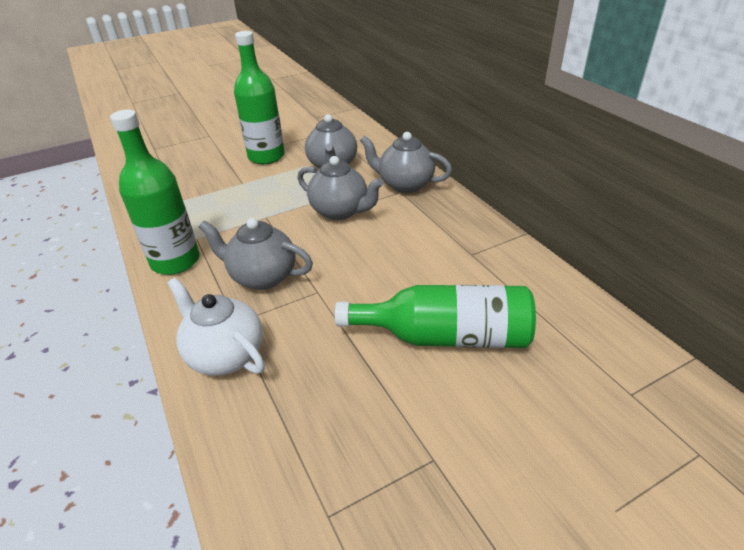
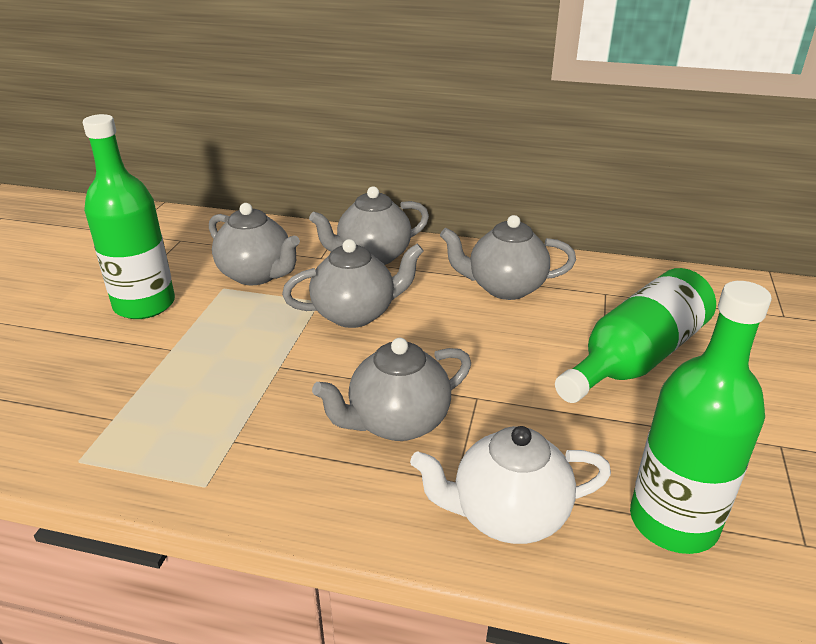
camera: 50 degrees left, 5 degrees down
(175, 261) = (258, 480): green bottle -> green bottle (673, 521)
(446, 244) = (505, 288): none -> grey teapot

